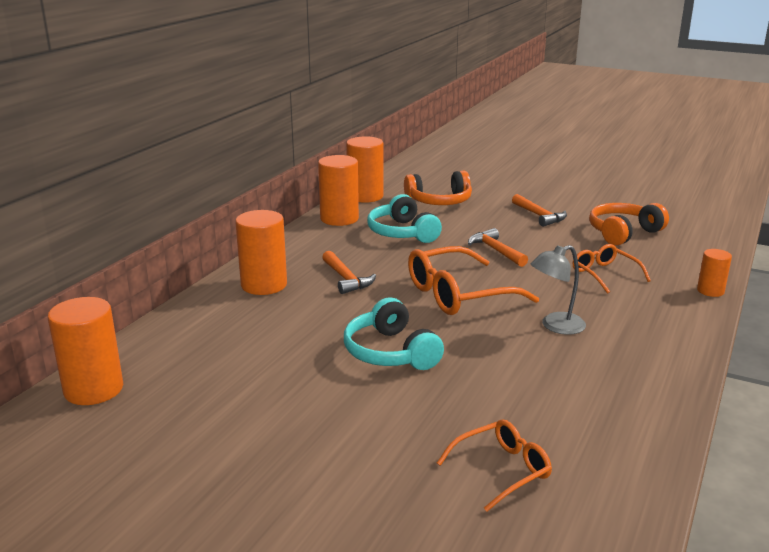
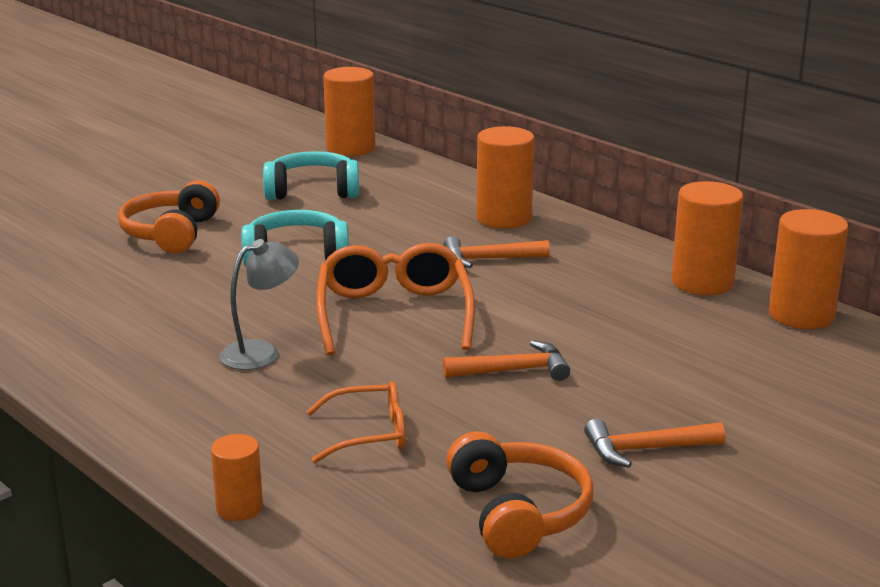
camera: 110 degrees right, 0 degrees up
(402, 233) = (623, 316): turquoise headphones -> turquoise headphones (312, 191)
(439, 201) = (756, 372): orange headphones -> orange headphones (171, 233)
(501, 470) = (68, 265): orange glasses -> none
(555, 326) = (261, 352): grey lamp -> grey lamp turned 60 degrees clockwise

